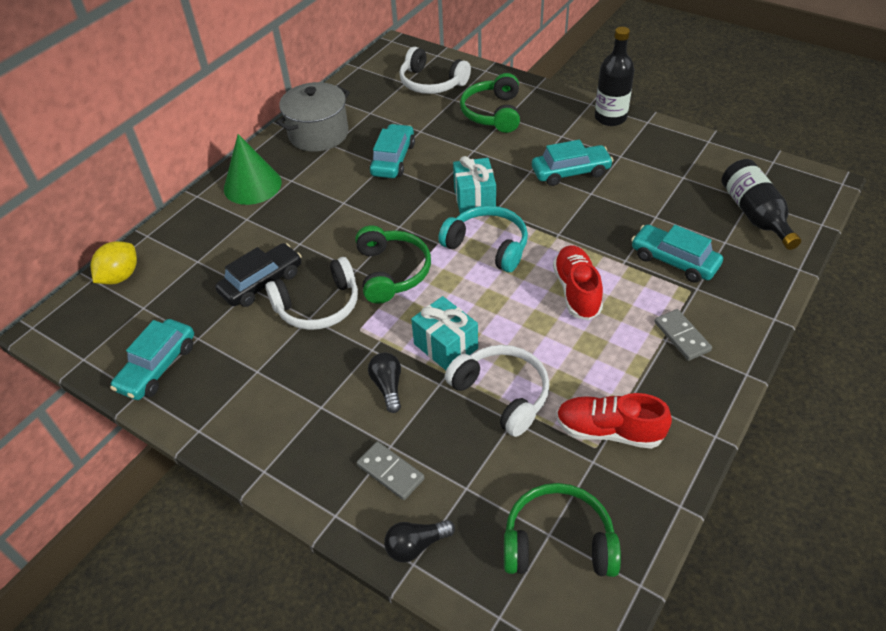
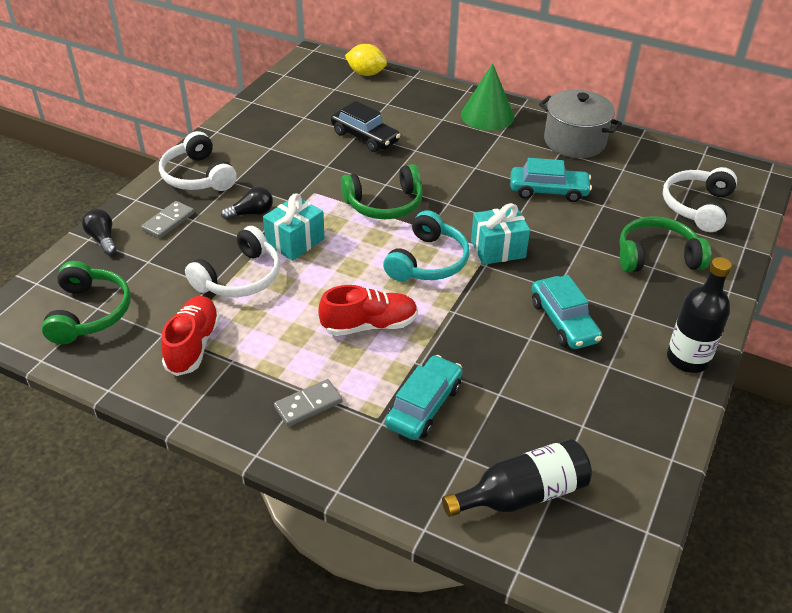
camera: 80 degrees right, 5 degrees down
(157, 367) = (275, 105): turquoise car -> none
(318, 306) = (340, 168): white headphones -> white headphones (197, 176)

